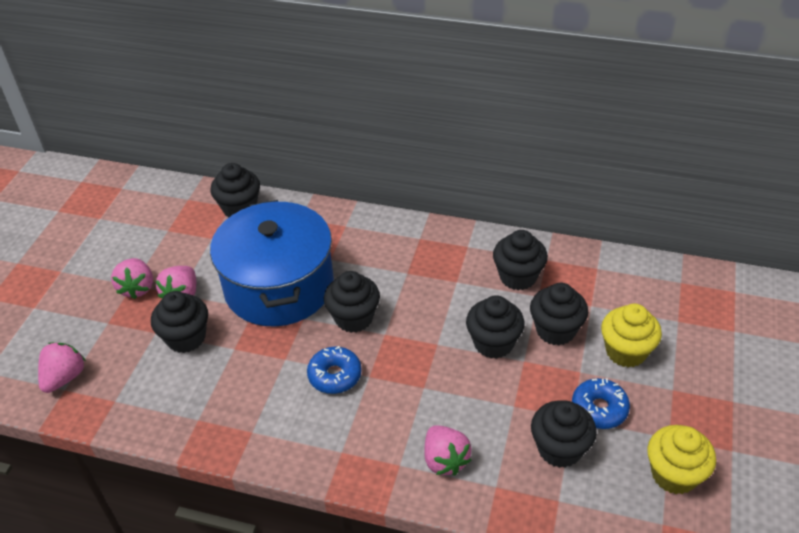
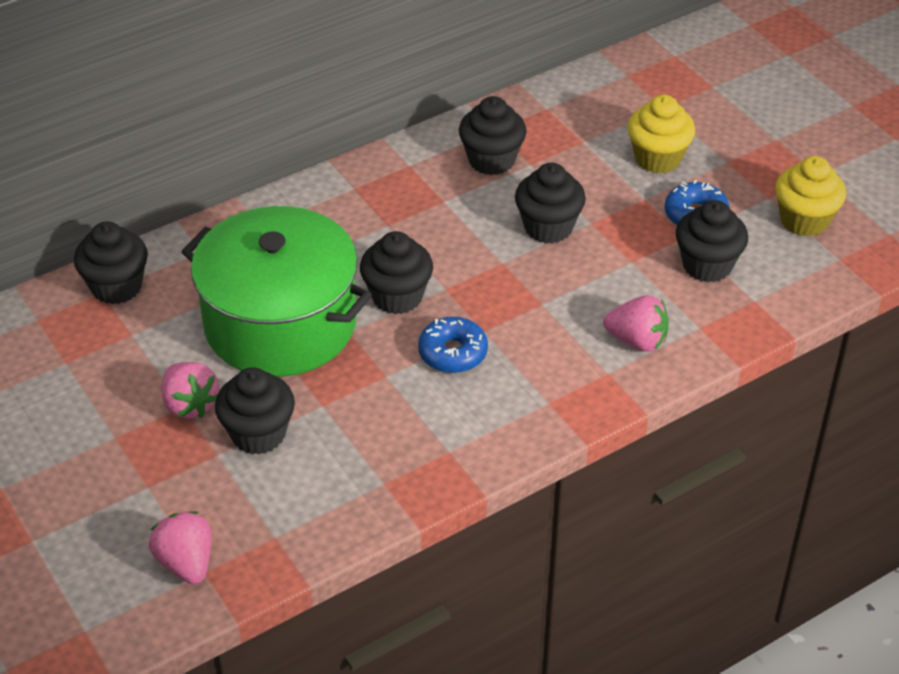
camera: 50 degrees left, 0 degrees up
(137, 288) = (126, 435): pink strawberry -> none
(279, 286) = (280, 323): blue pot -> green pot
(555, 330) = (583, 181): black cupcake -> none

